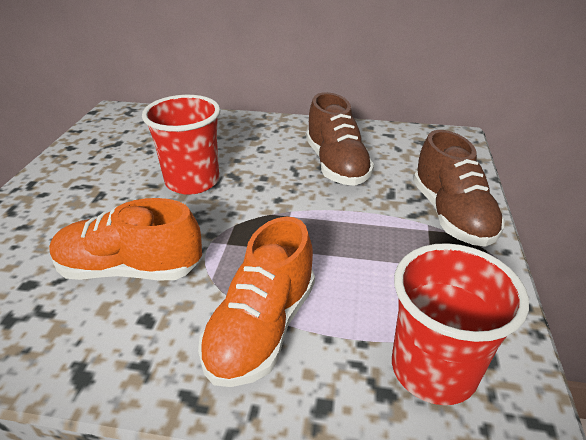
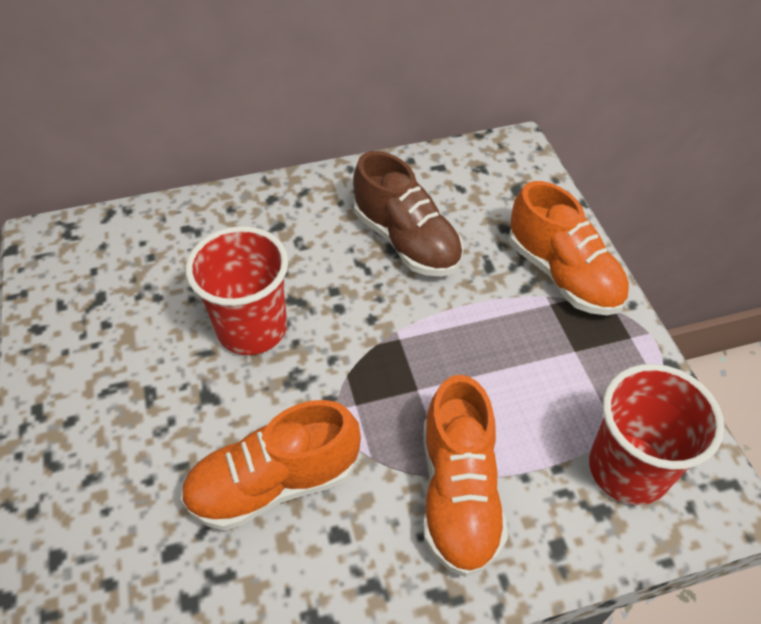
camera: 25 degrees left, 15 degrees up
(451, 215) = (563, 274): brown shoe -> orange shoe

